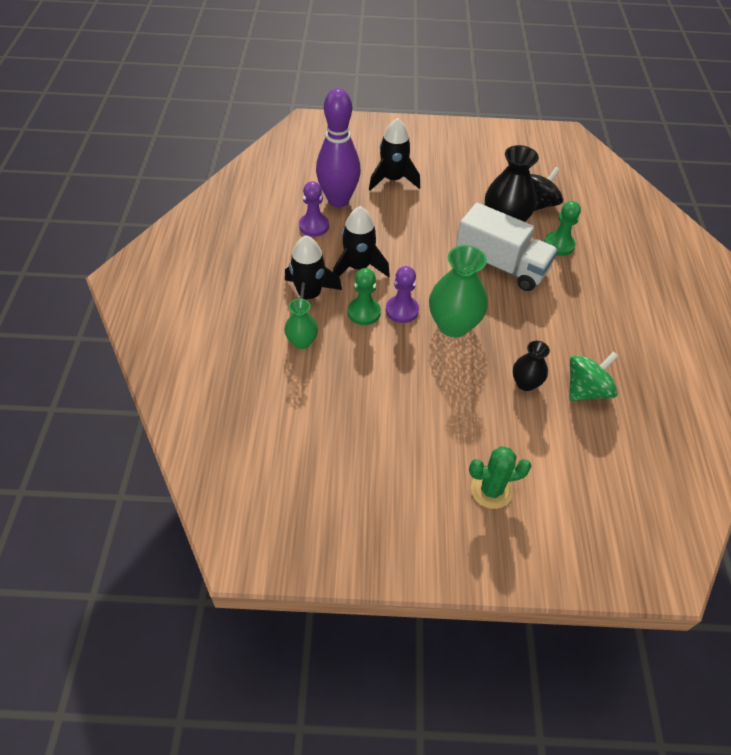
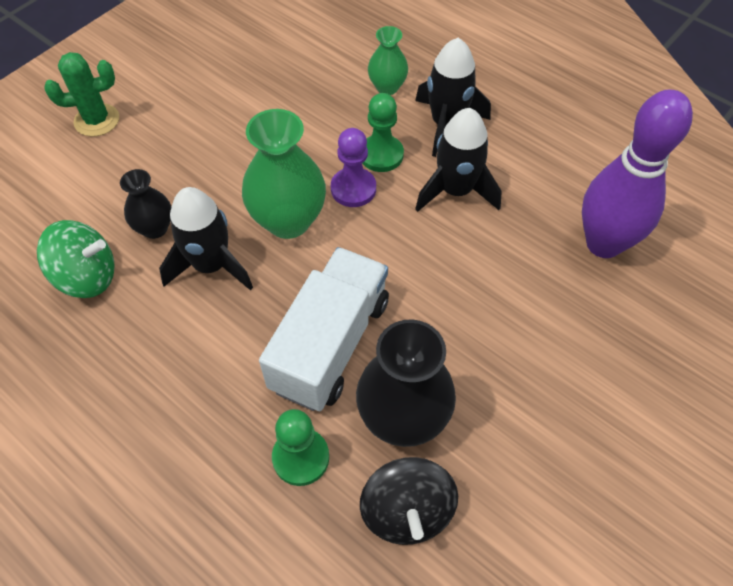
camera: 130 degrees right, 5 degrees up
(314, 226) = (566, 190): purple pawn -> none
(393, 179) = (611, 340): black rocket -> black rocket (211, 265)
(491, 490) = (97, 120): green cactus -> green cactus turned 45 degrees clockwise
(501, 265) = (330, 344): white truck -> white truck turned 135 degrees clockwise
(586, 390) = (87, 276): green spinning top -> green spinning top turned 90 degrees counterclockwise

